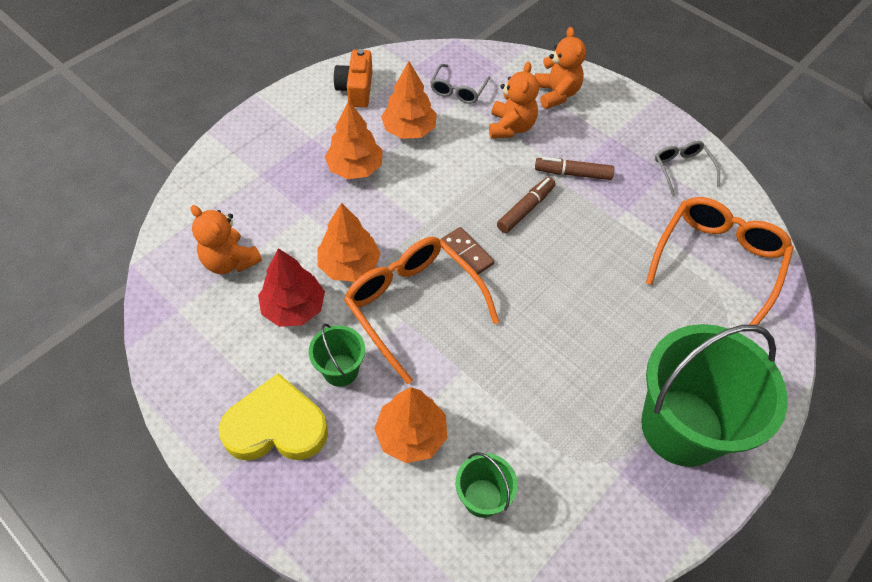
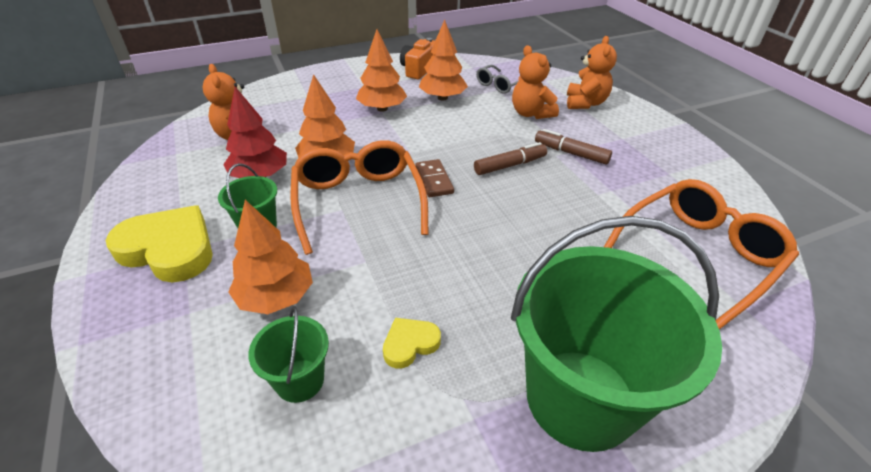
camera: 25 degrees right, 15 degrees down
(511, 127) = (531, 113): orange teddy bear -> orange teddy bear turned 120 degrees clockwise
(544, 433) = (410, 344): none -> yellow heart
(682, 169) = (688, 175): grey glasses -> none

